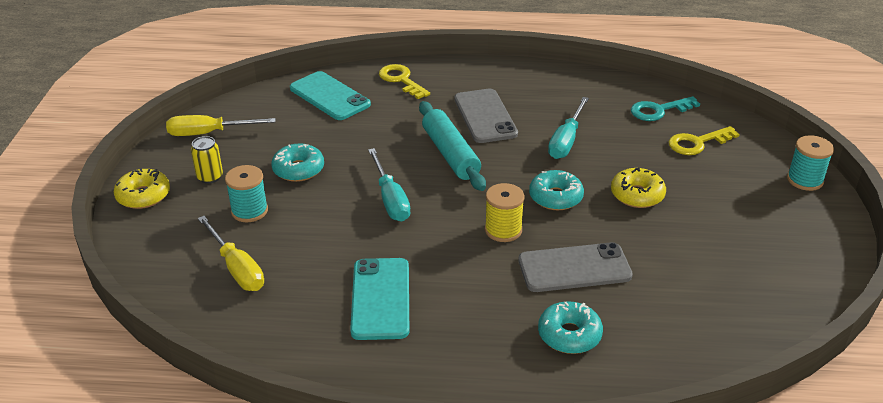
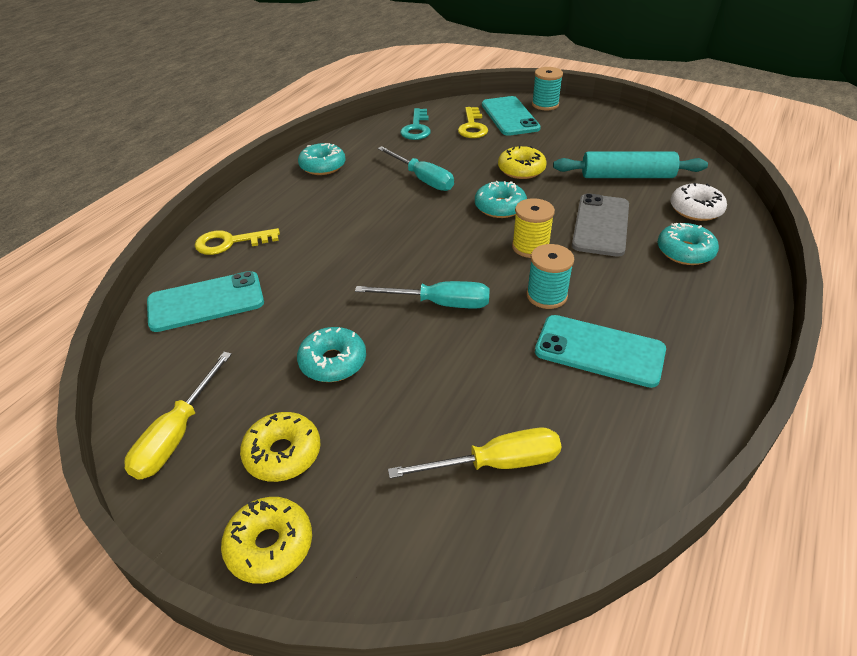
camera: 65 degrees left, 5 degrees up
(210, 177) = (283, 453): yellow can -> yellow donut
(249, 211) = (386, 426): turquoise spool -> turquoise spool (546, 296)
(450, 154) = (392, 246): turquoise rolling pin -> turquoise rolling pin (627, 176)
(485, 116) = (347, 209): grey phone -> none
(541, 82) = (322, 166): none -> turquoise donut
(662, 335) = (695, 209): none -> white donut
(747, 162) = (509, 116): none -> turquoise phone

